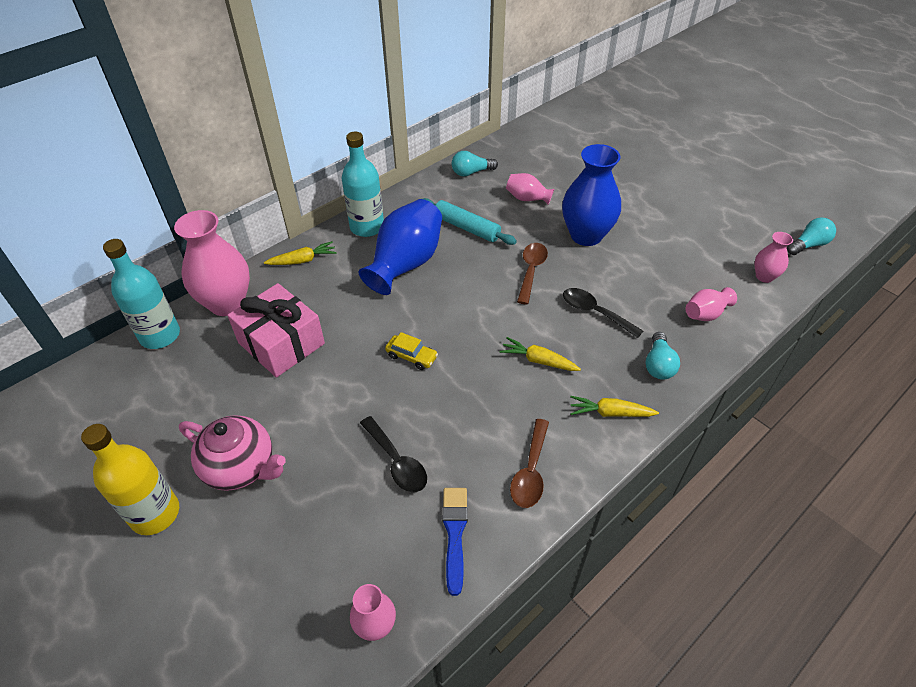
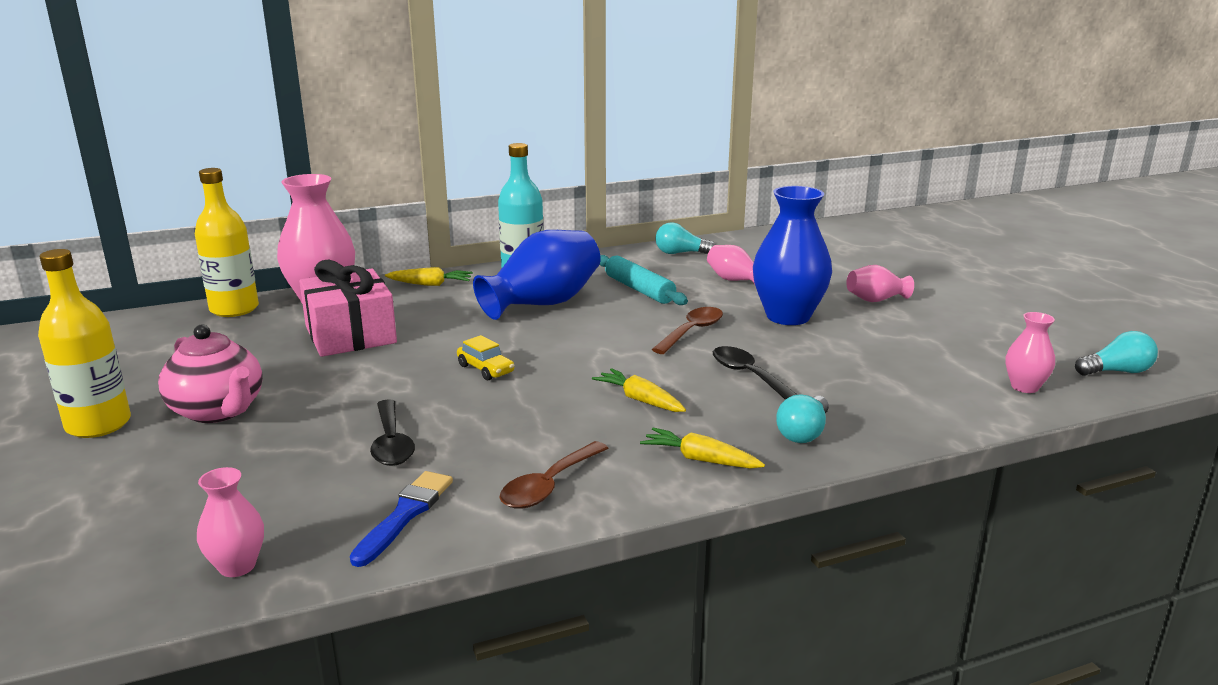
camera: 20 degrees right, 25 degrees down
(160, 335) = (234, 309): turquoise bottle -> yellow bottle
(705, 314) = (908, 403): pink vase -> pink vase (876, 300)

